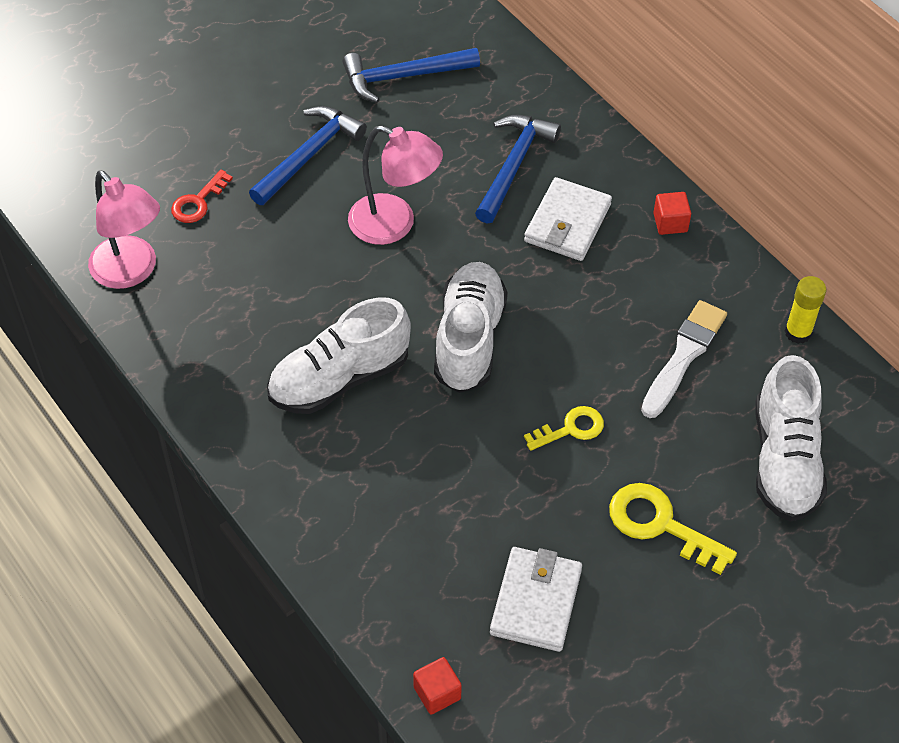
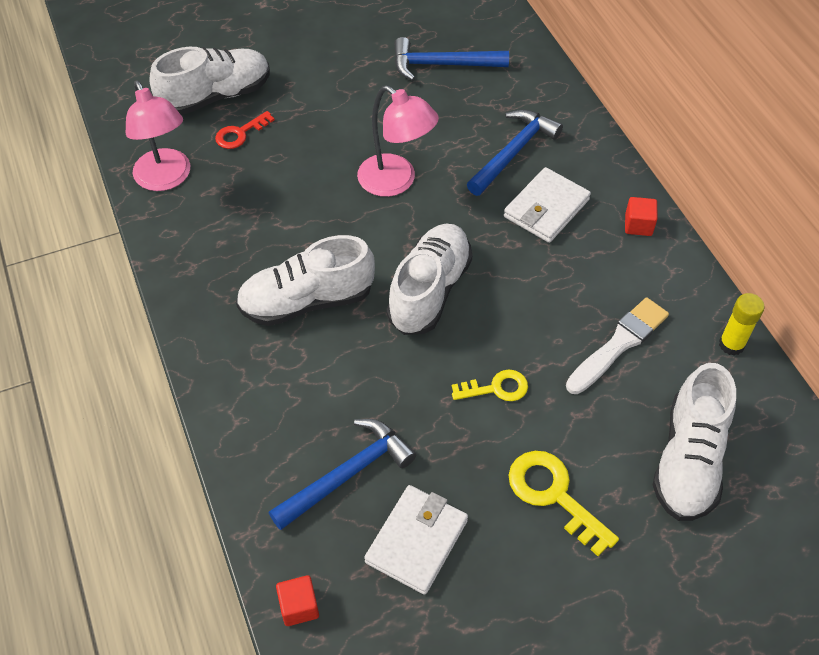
camera: 15 degrees right, 0 degrees up
(154, 162) = (216, 96): none -> white shoe
(309, 155) = (343, 113): blue hammer -> blue hammer (347, 474)

